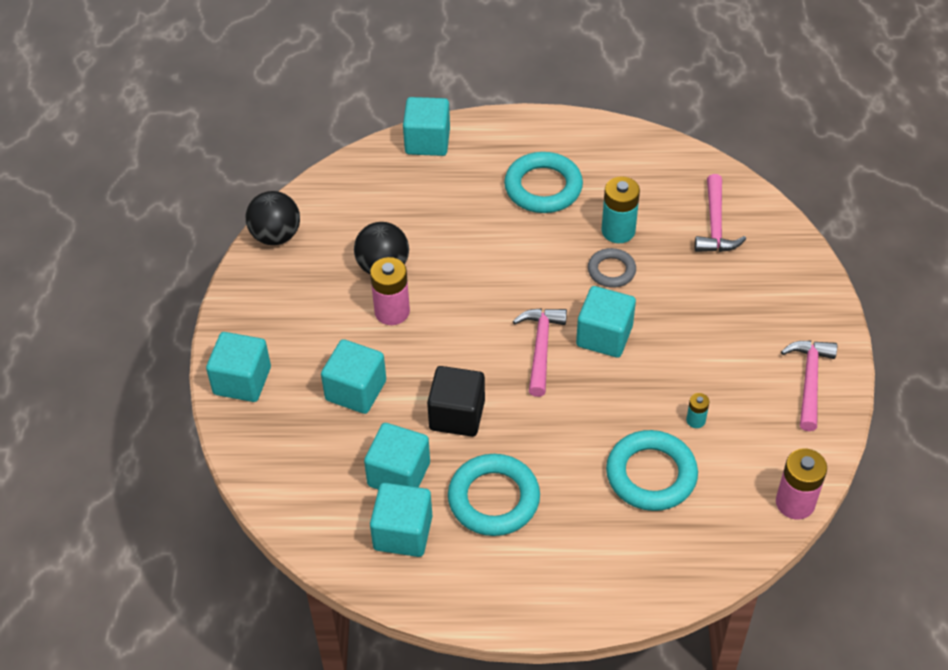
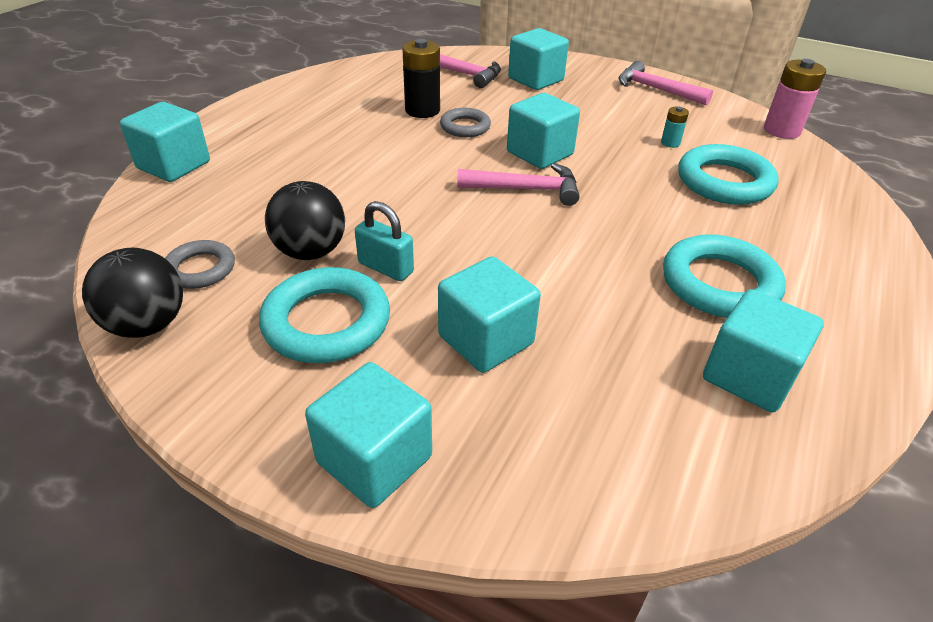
camera: 65 degrees left, 10 degrees down
(333, 226) = (200, 269): none -> grey ring
(392, 312) = (386, 267): pink battery -> turquoise padlock
(399, 474) = (649, 347): turquoise cube -> turquoise cube (535, 79)
(457, 415) = (581, 270): black cube -> none
(540, 348) = (526, 189): pink hammer -> pink hammer turned 150 degrees clockwise
(543, 187) = (326, 126): turquoise ring -> turquoise ring (327, 322)
(618, 231) = (422, 110): turquoise battery -> black battery

